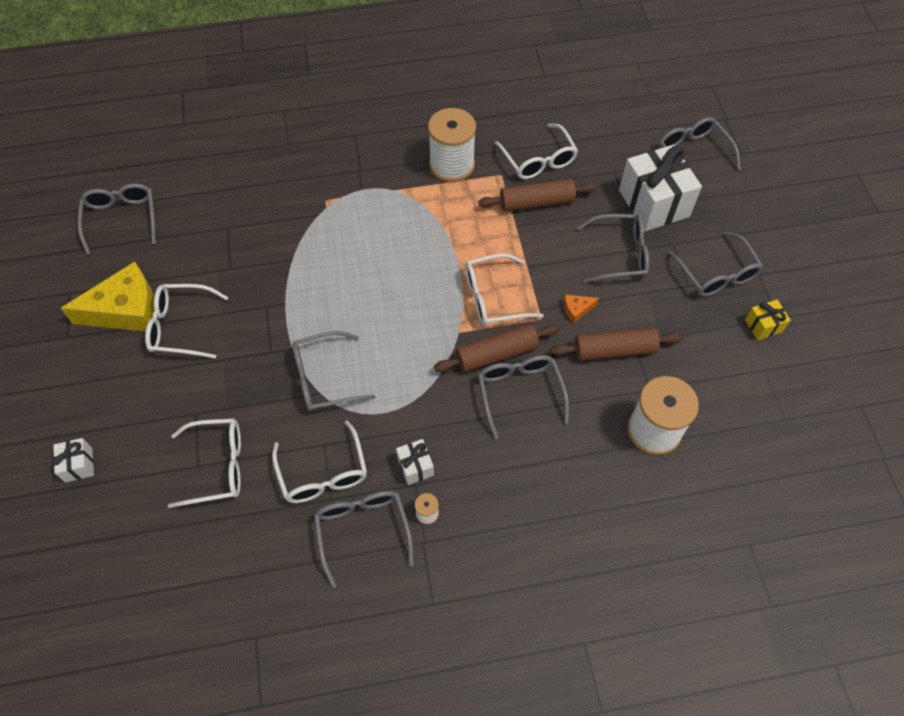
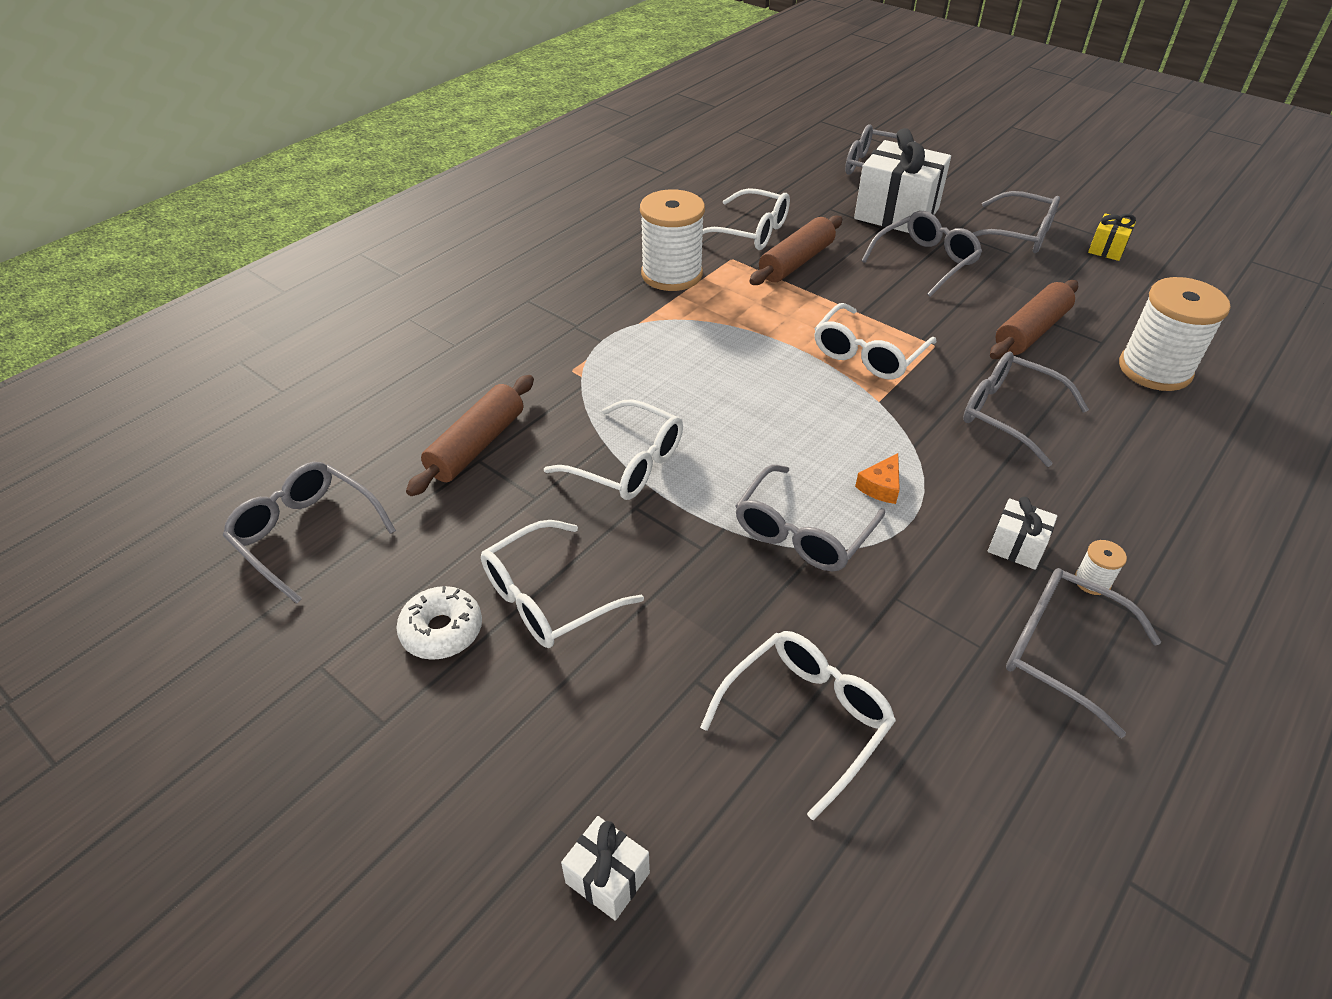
camera: 40 degrees left, 15 degrees down
(126, 310) = (442, 630): yellow cheese -> white donut
(323, 473) = (937, 627): white glasses -> white glasses (628, 464)
(496, 354) = (940, 397): brown rolling pin -> brown rolling pin (477, 445)
(577, 310) = (954, 320): orange cheese -> orange cheese (881, 486)

